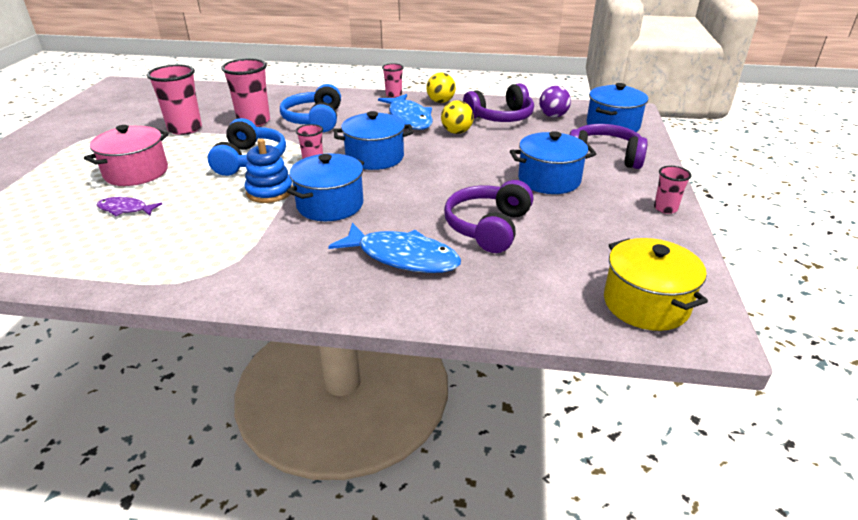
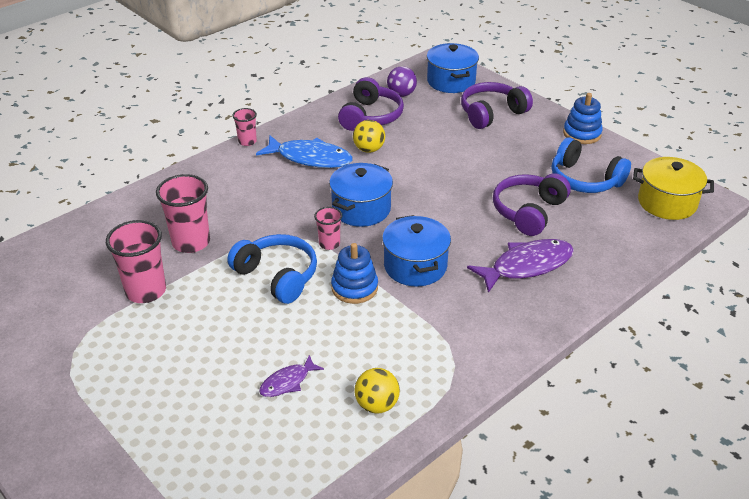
camera: 50 degrees left, 5 degrees up
(136, 172) = (213, 354): pink pot -> none
(315, 120) = (240, 207): blue headphones -> blue headphones (584, 179)
(402, 257) = (527, 266): blue fish -> purple fish
(440, 102) = (299, 126): yellow ball -> yellow ball (377, 405)
(488, 227) = (528, 211): purple headphones -> purple headphones turned 60 degrees clockwise
(549, 180) = (496, 153): blue pot -> none
(665, 208) = (582, 134): pink cup -> blue stacking toy

